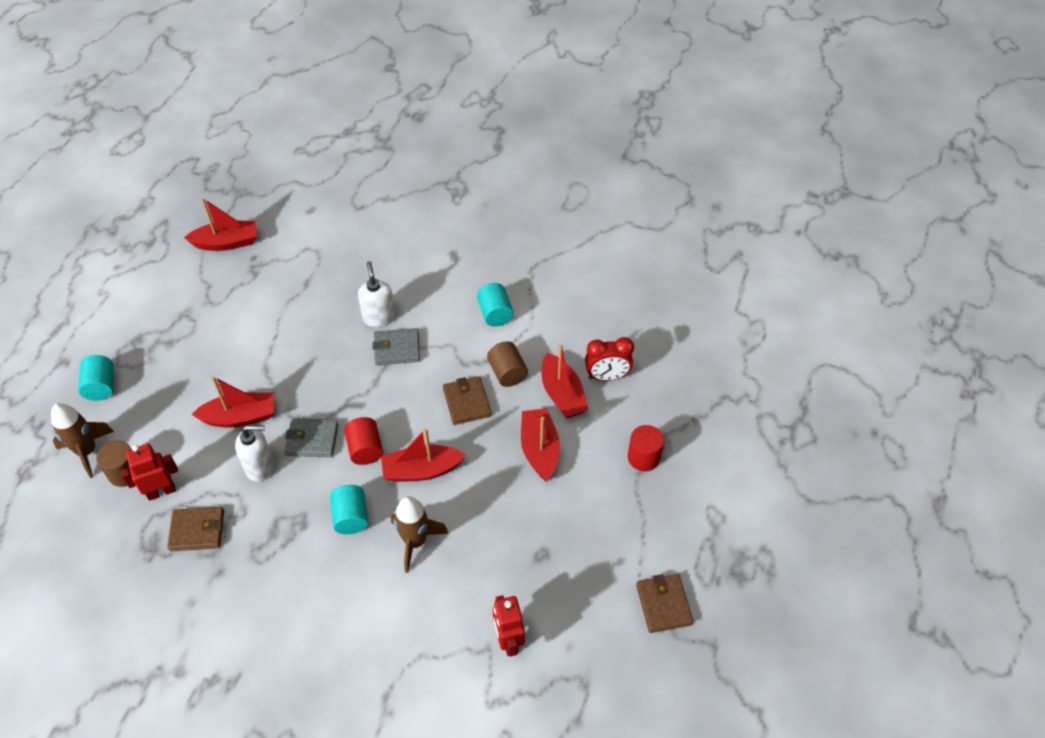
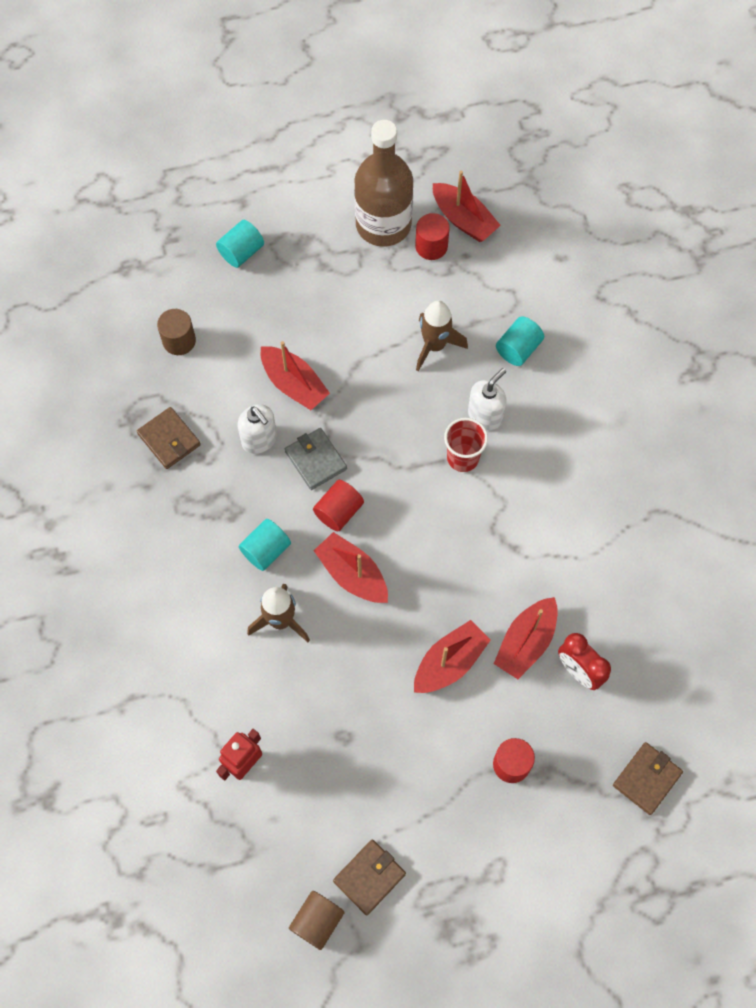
camera: 55 degrees right, 15 degrees up
(87, 451) = (176, 296): brown rocket -> brown rocket (435, 345)
(161, 491) = (183, 382): red robot -> none
(179, 288) = (383, 224): none -> brown bottle
(226, 272) = (431, 246): none -> red cylinder
(397, 349) = (463, 457): grey wallet -> red cup
(467, 402) = (452, 562): brown wallet -> brown wallet (647, 779)
(495, 314) = (572, 516): turquoise cylinder -> turquoise cylinder (518, 349)
(507, 373) = (512, 575): brown cylinder -> brown cylinder (317, 921)

